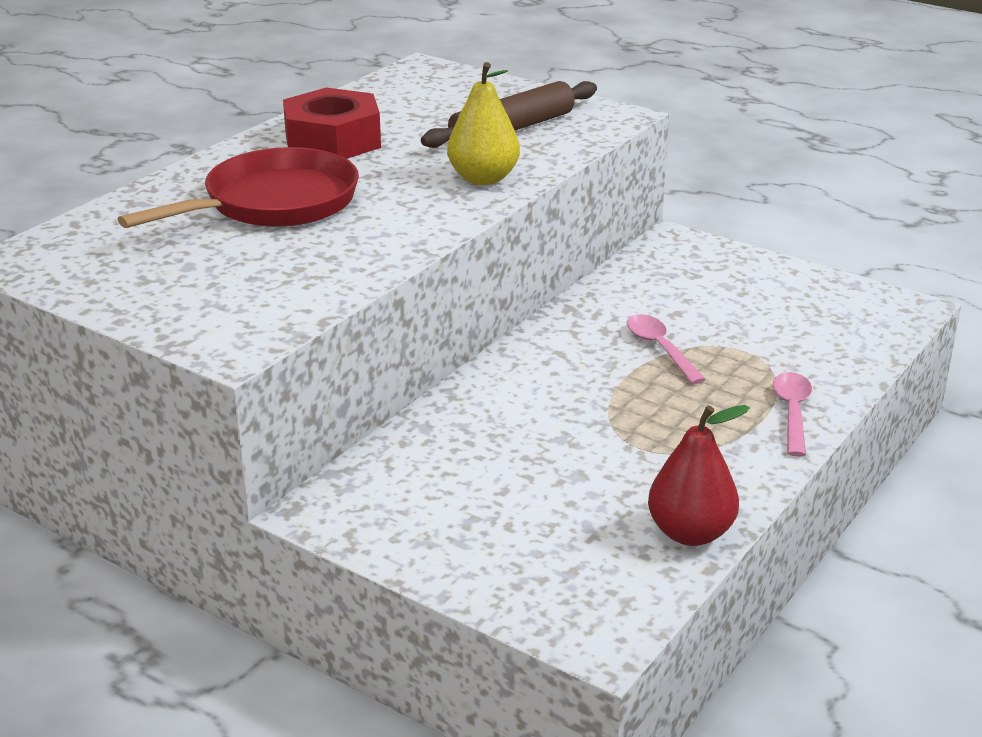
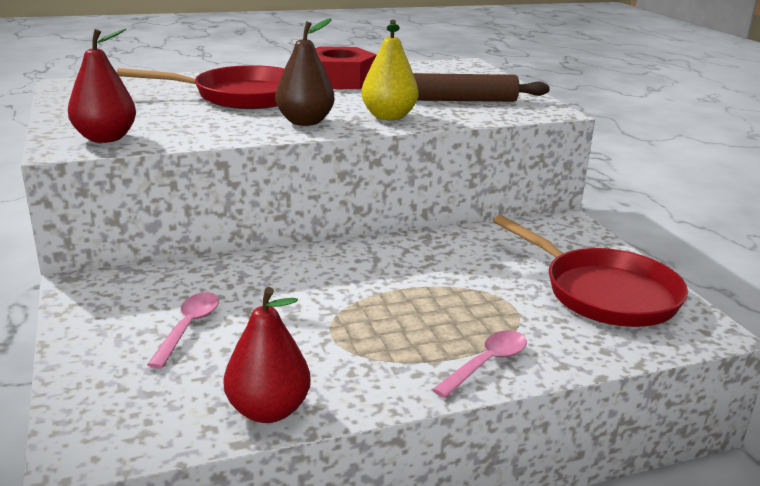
camera: 35 degrees right, 5 degrees down
(251, 319) = (105, 138): none -> red pear
(414, 216) = (305, 122): none -> brown pear
(660, 349) = (450, 282): pink spoon -> pink spoon (188, 327)
(793, 305) = (604, 293): none -> red pan

